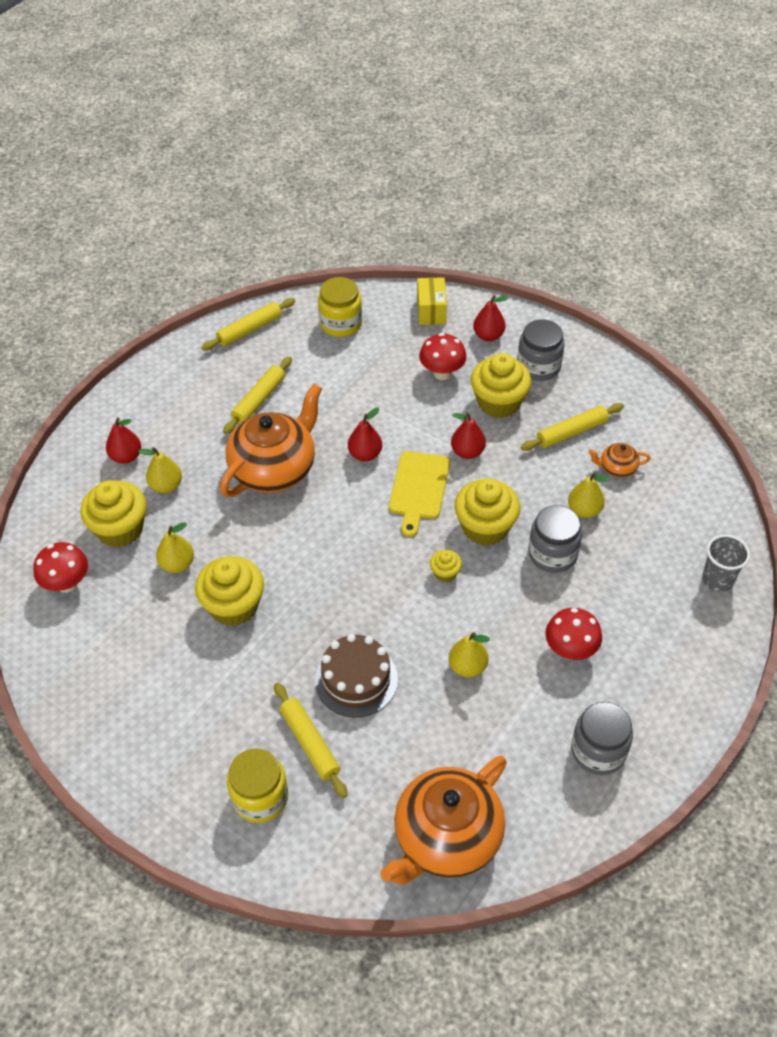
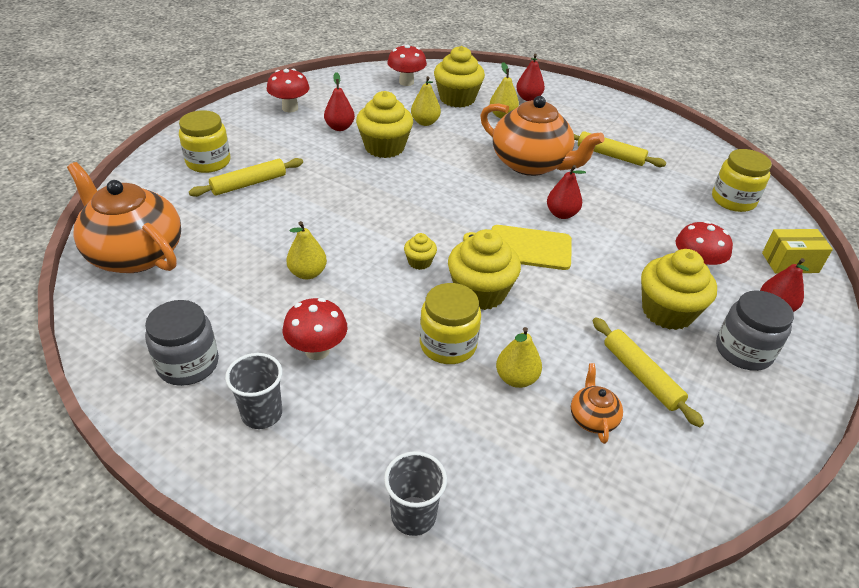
camera: 85 degrees right, 10 degrees down
(127, 718) = (290, 108): none -> red mushroom
(249, 329) = (696, 149): yellow rolling pin -> none
(356, 680) = (304, 207): brown cake -> none
(467, 452) = (583, 283): red pear -> red pear (339, 127)
(552, 554) = (448, 345): grey jar -> yellow jar
(645, 684) = (262, 414): none -> grey cup

